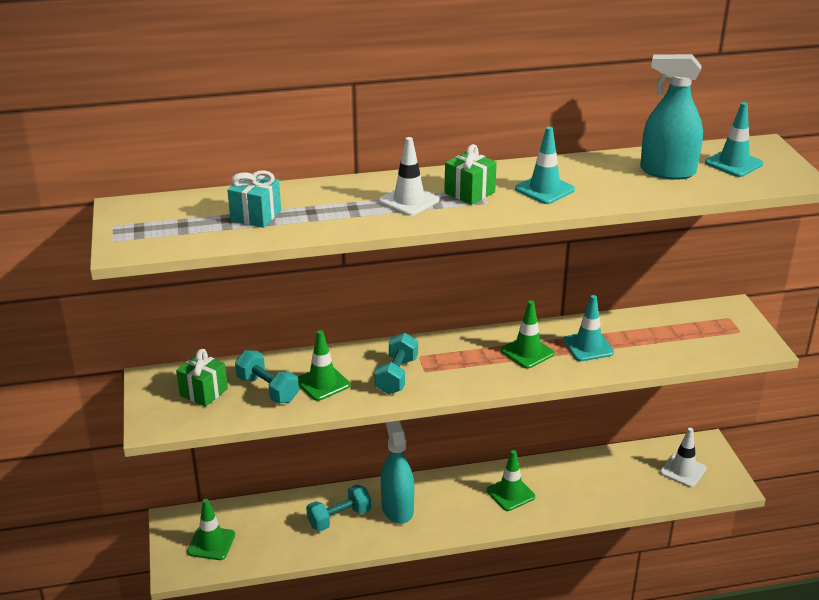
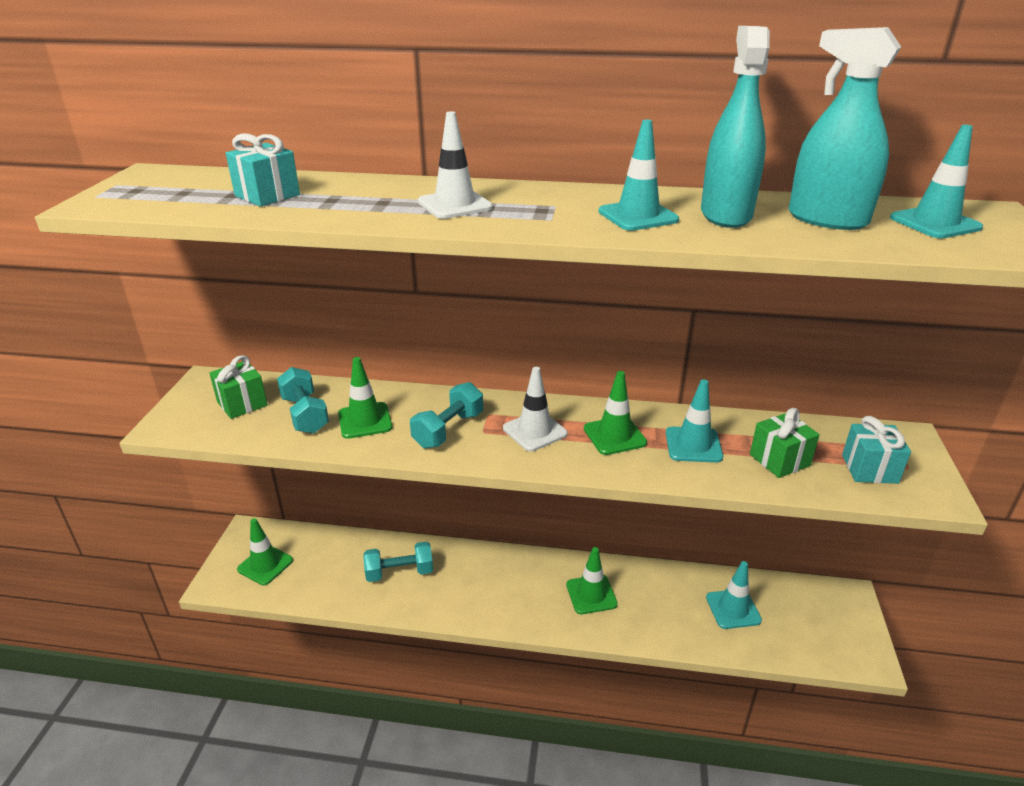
camera: 20 degrees right, 0 degrees up
(397, 509) = (462, 578): turquoise spray bottle -> turquoise spray bottle (725, 215)
(469, 192) = (537, 207): green gift -> green gift (779, 460)
(625, 476) = (733, 609): none -> turquoise traffic cone
(683, 470) = (808, 621): white traffic cone -> white traffic cone (534, 431)
(715, 338) = (869, 469): none -> turquoise gift

